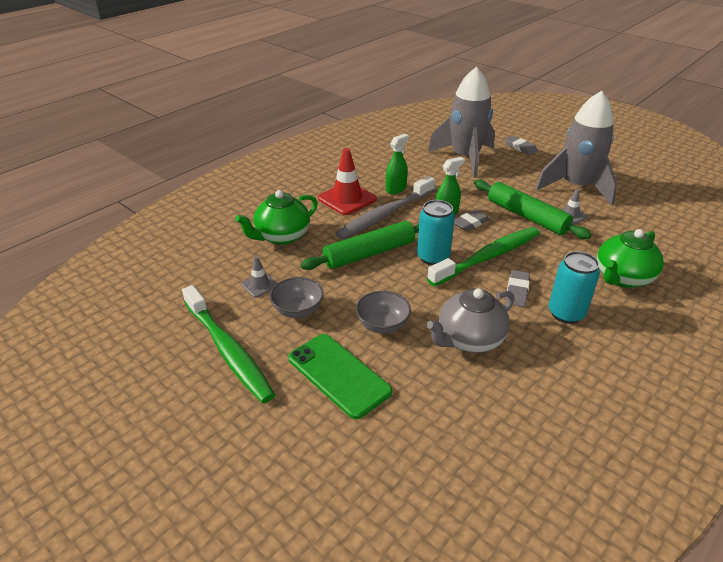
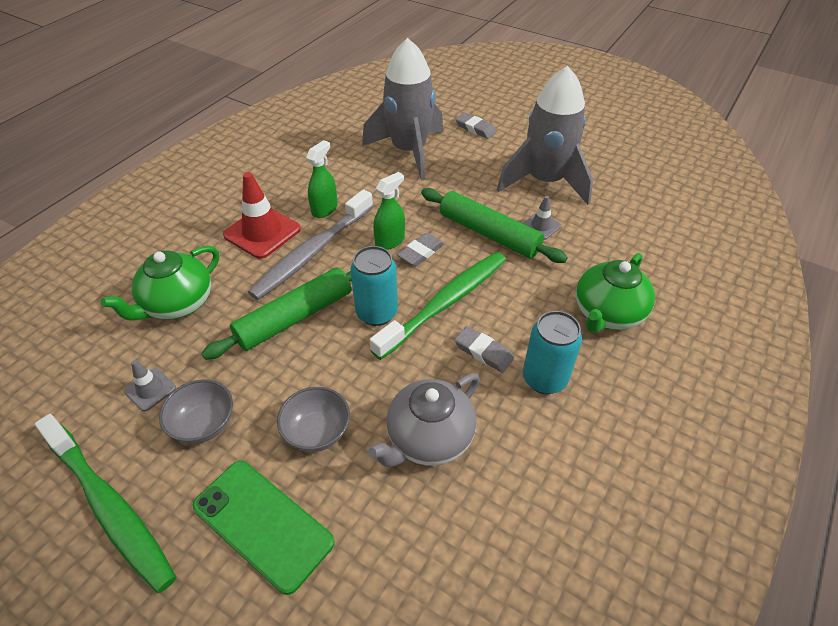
camera: 10 degrees left, 10 degrees up
(517, 291) = (483, 352): grey eraser -> grey eraser turned 60 degrees counterclockwise

